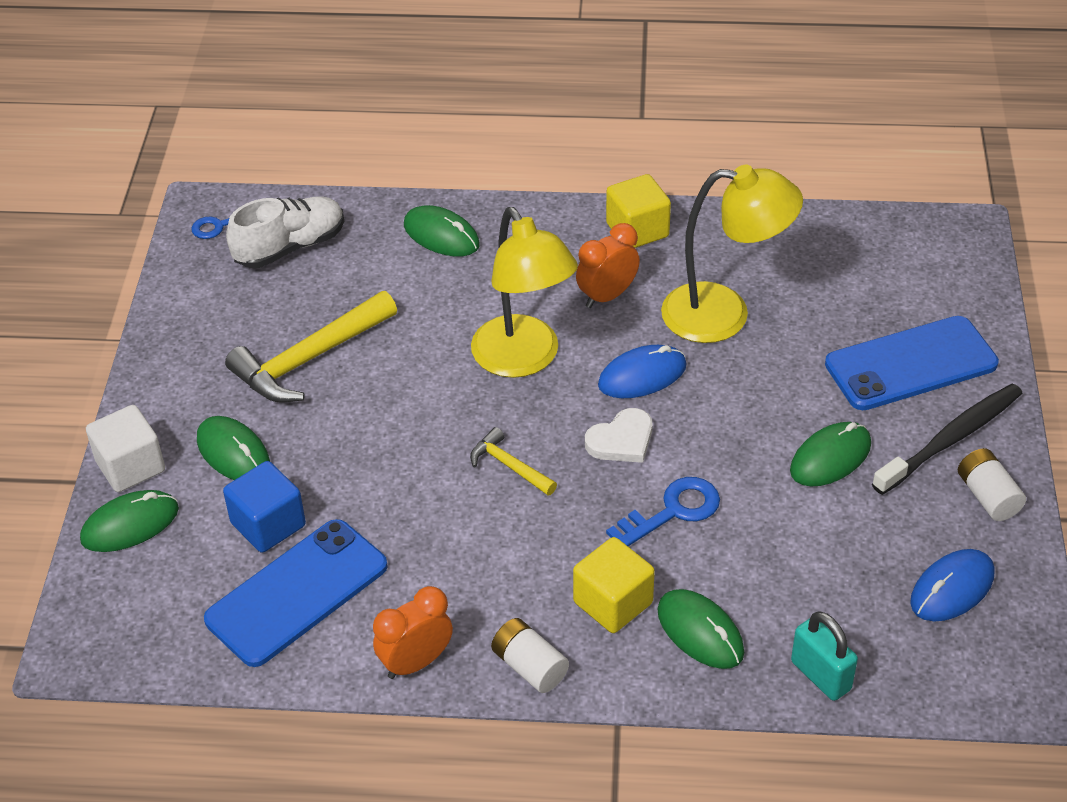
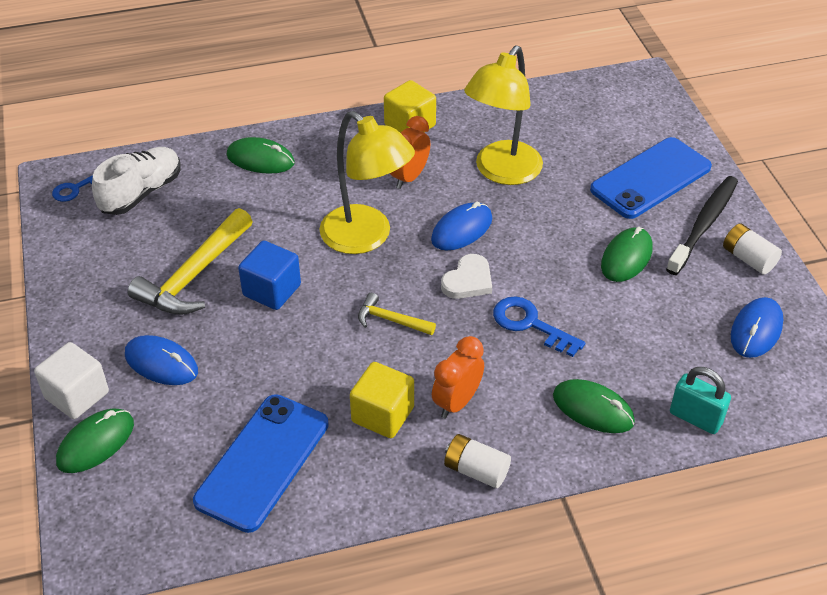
camera: 20 degrees left, 0 degrees up
(233, 453) = (161, 363): green mouse -> blue mouse
(268, 524) = (215, 413): blue cube -> blue cube (272, 290)
(416, 662) = (384, 492): orange clock -> orange clock (457, 402)
(613, 603) = (517, 404): yellow cube -> yellow cube (383, 414)
(672, 511) = (530, 324): blue key -> blue key turned 90 degrees counterclockwise
(724, 314) = (501, 172): yellow lamp -> yellow lamp turned 135 degrees clockwise

